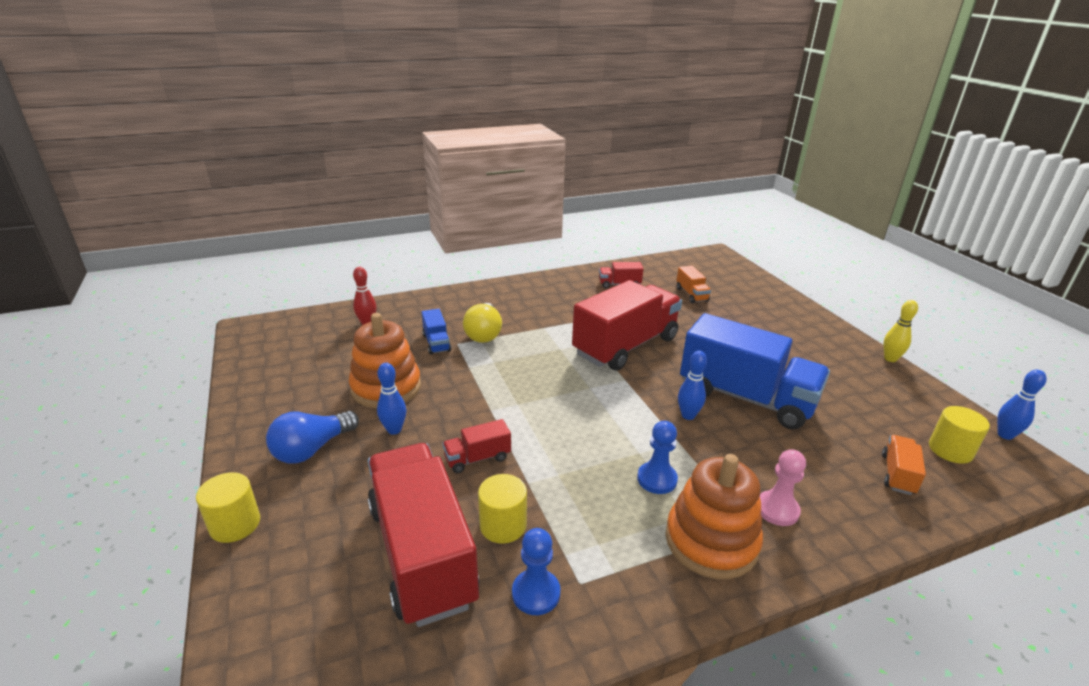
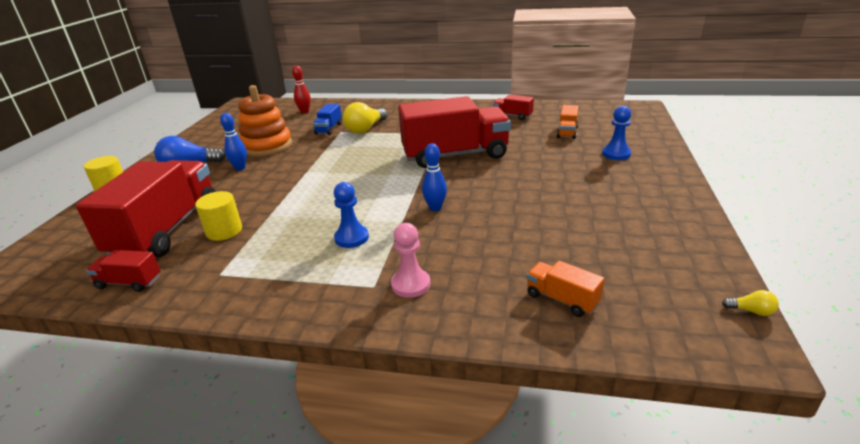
camera: 35 degrees right, 0 degrees up
(477, 458) = (261, 194): red truck -> red truck (129, 282)
(536, 593) = (190, 270): blue pawn -> blue pawn (616, 154)
(711, 541) = (332, 284): orange stacking toy -> none
(746, 397) = (503, 209): blue truck -> none
(890, 359) = (707, 216): yellow bowling pin -> none
(897, 474) = (562, 299): orange truck -> orange truck turned 105 degrees counterclockwise
(950, 450) = (655, 301): yellow cylinder -> none
(1005, 435) = (751, 311): blue bowling pin -> yellow light bulb

